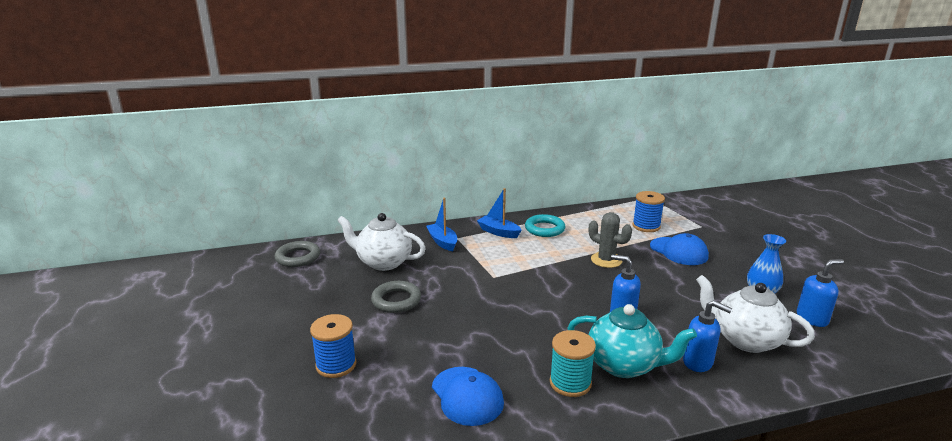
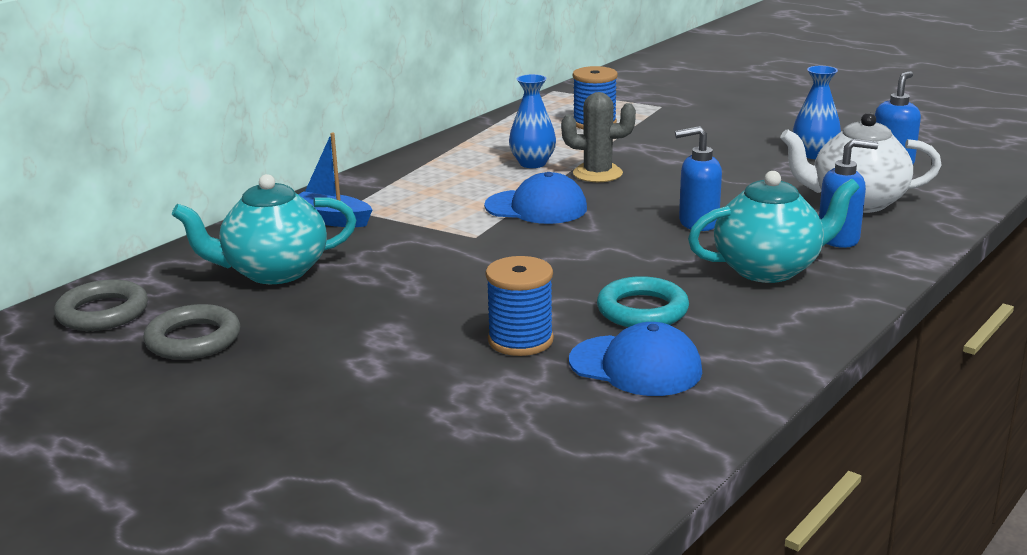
camera: 35 degrees left, 0 degrees up
(336, 365) = (403, 407): blue spool -> blue spool (520, 340)
(383, 262) = (273, 272): white teapot -> turquoise teapot
(396, 300) = (373, 308): grey ring -> grey ring (193, 340)
(498, 232) = (401, 184): blue boat -> none
(544, 229) = (463, 162): turquoise ring -> turquoise ring (642, 310)
(570, 383) = (735, 307): turquoise spool -> none
(579, 241) = (532, 163): none -> blue vase
(679, 251) = (671, 139): blue cap -> blue cap (536, 207)

